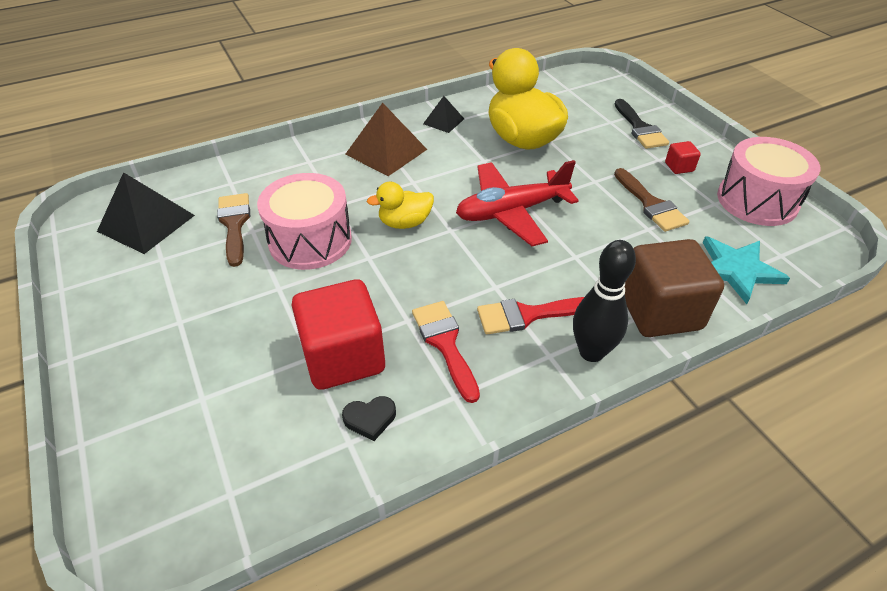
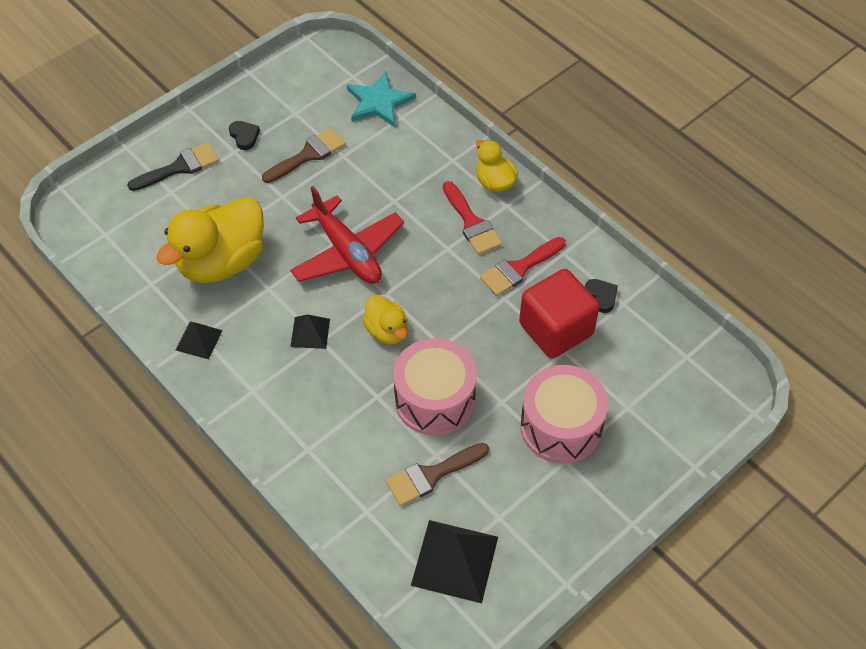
camera: 105 degrees left, 10 degrees up
(386, 151) = (272, 379): brown pyramid -> none
(424, 177) = (310, 332): none -> black pyramid
(591, 352) = (494, 182): black bowling pin -> yellow duck
(660, 311) = (440, 146): brown cube -> none
(679, 167) = (244, 136): red cube -> black heart
(757, 200) = (283, 86): pink drum -> pink drum (561, 426)

